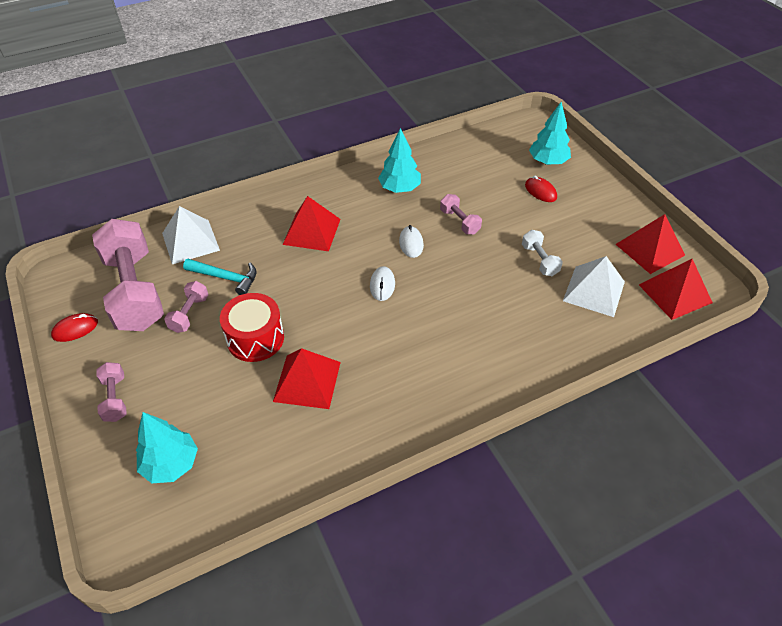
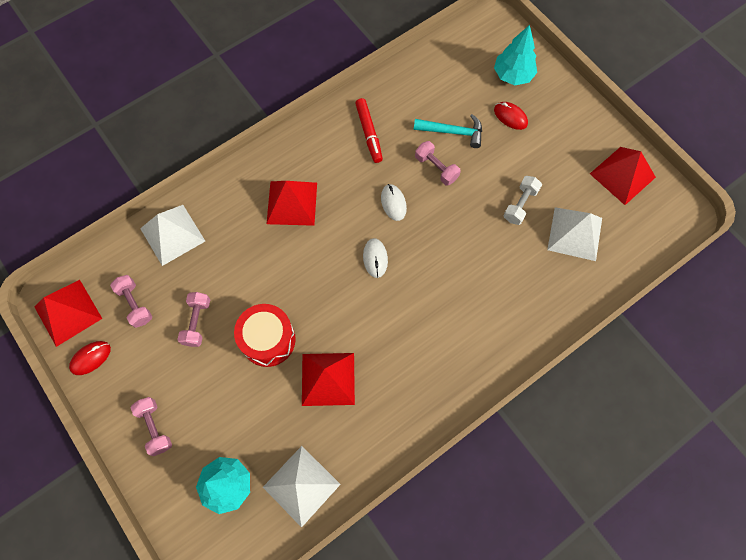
camera: 10 degrees left, 20 degrees up
(135, 291) = (135, 304): pink dumbbell -> pink dumbbell, size x0.44
(226, 278) = (221, 274): turquoise hammer -> turquoise hammer (453, 132)
(250, 477) = (301, 485): none -> white pyramid
(399, 188) = (369, 133): turquoise tree -> red marker
(539, 260) = (520, 205): white dumbbell -> white dumbbell turned 60 degrees clockwise
(675, 293) = (649, 224): red pyramid -> red pyramid (68, 312)

